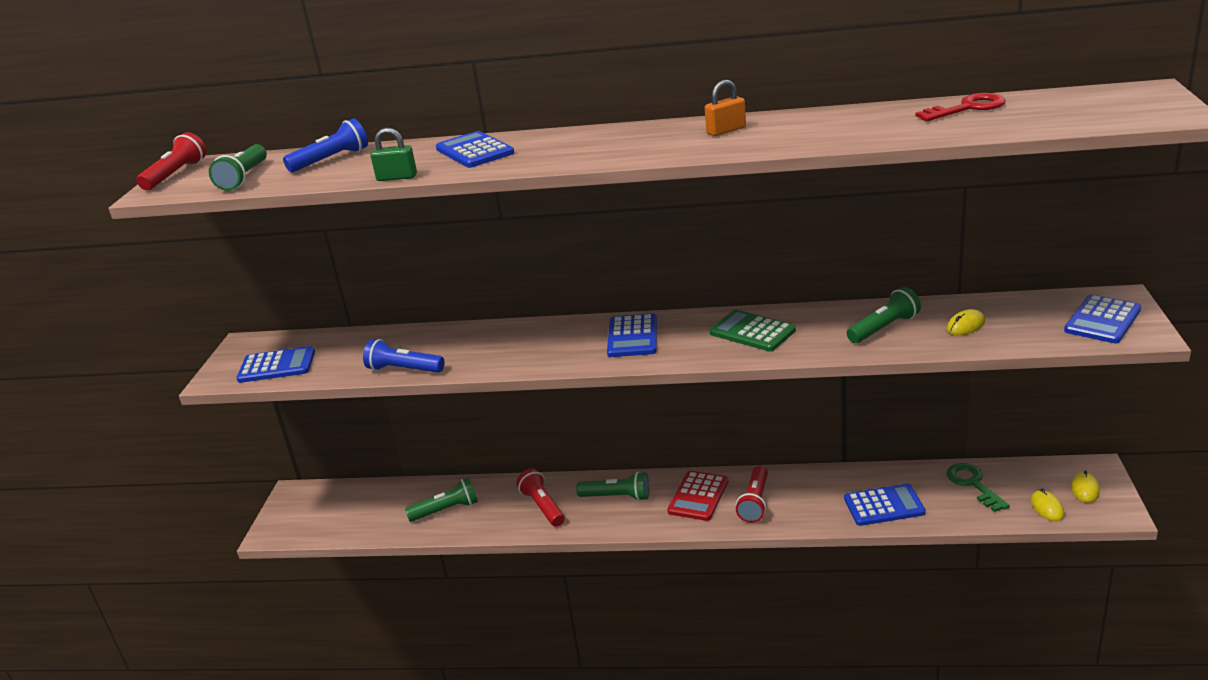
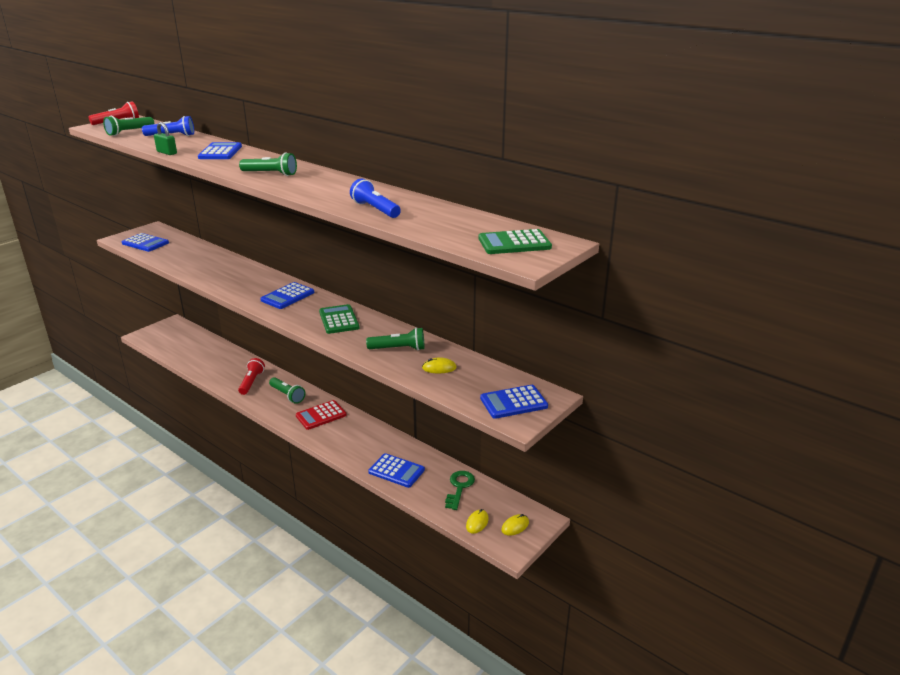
camera: 30 degrees right, 0 degrees up
(404, 370) = (180, 267): blue flashlight -> blue flashlight (375, 209)
(446, 510) = (214, 362): green flashlight -> green flashlight (270, 174)
(726, 130) = (325, 182): orange padlock -> none
(755, 502) = (340, 433): red flashlight -> none
(967, 108) = (449, 214): red key -> none
(1112, 106) = (514, 243): none -> green calculator

